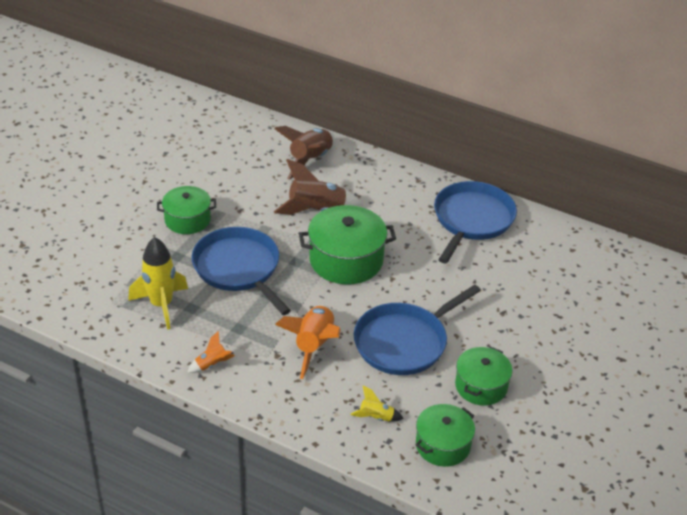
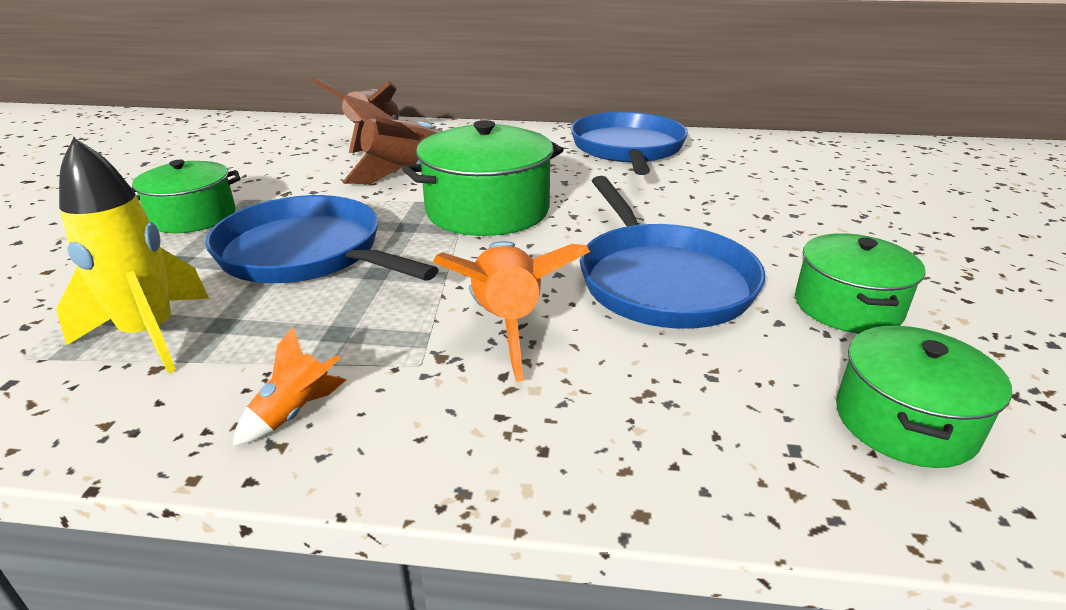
camera: 20 degrees left, 10 degrees down
(376, 417) = (726, 411): yellow rocket -> none
(404, 342) = (662, 281): blue pan -> blue pan turned 45 degrees counterclockwise

